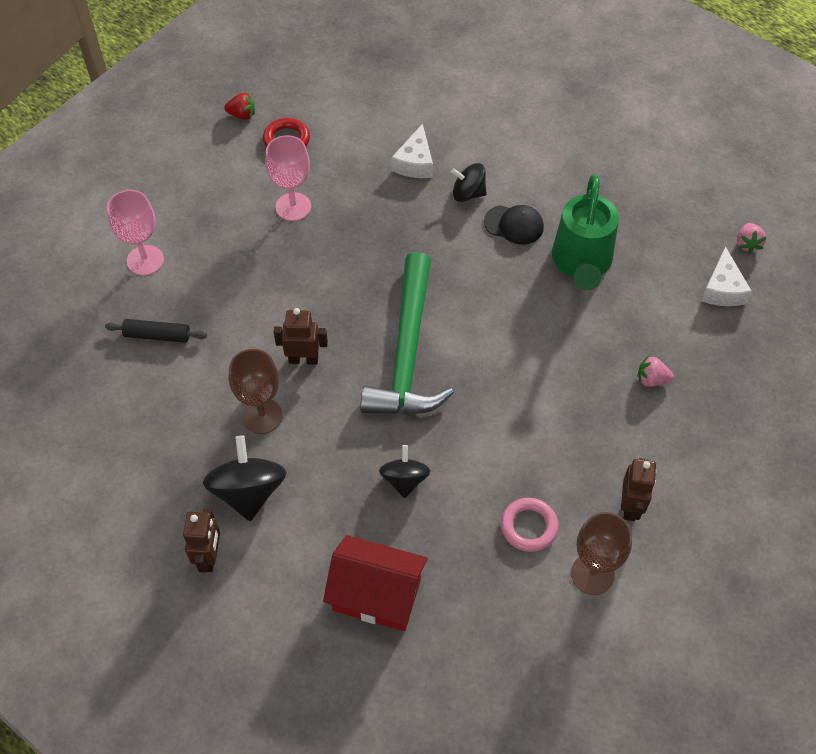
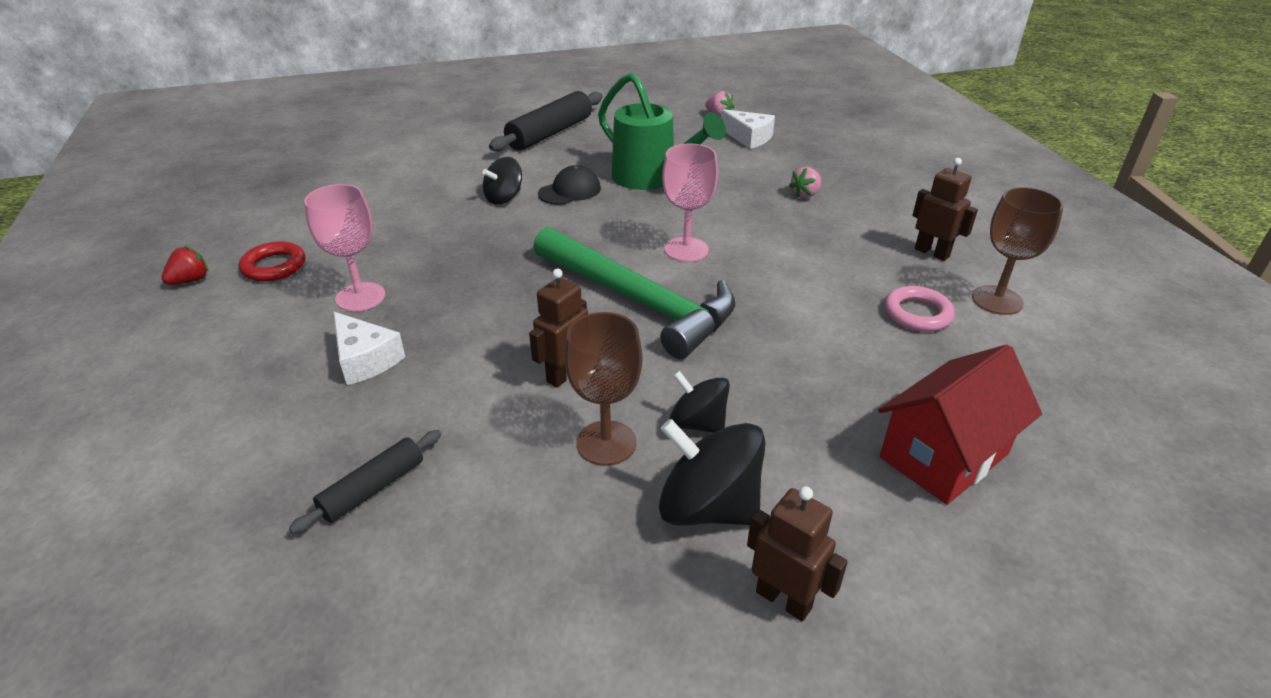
camera: 55 degrees left, 20 degrees down
(145, 260) = (246, 446): pink goblet -> pink goblet (686, 249)
(404, 480) = (798, 368): black spinning top -> black spinning top (697, 423)
(415, 163) = (428, 209): white cheese -> white cheese (365, 359)
(594, 151) = (550, 133): none -> black rolling pin

